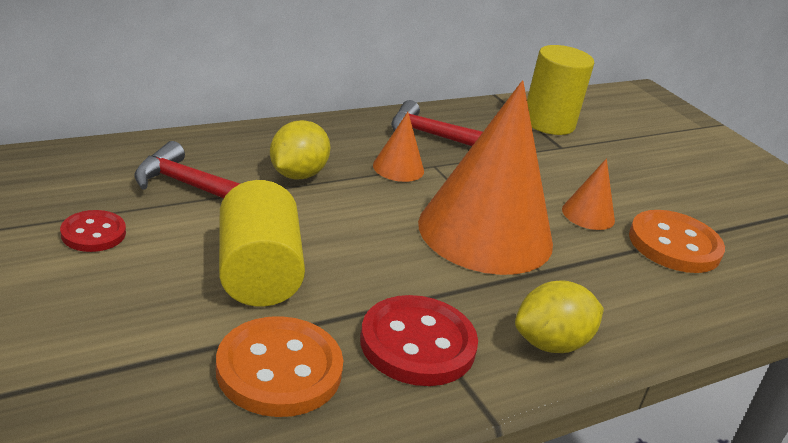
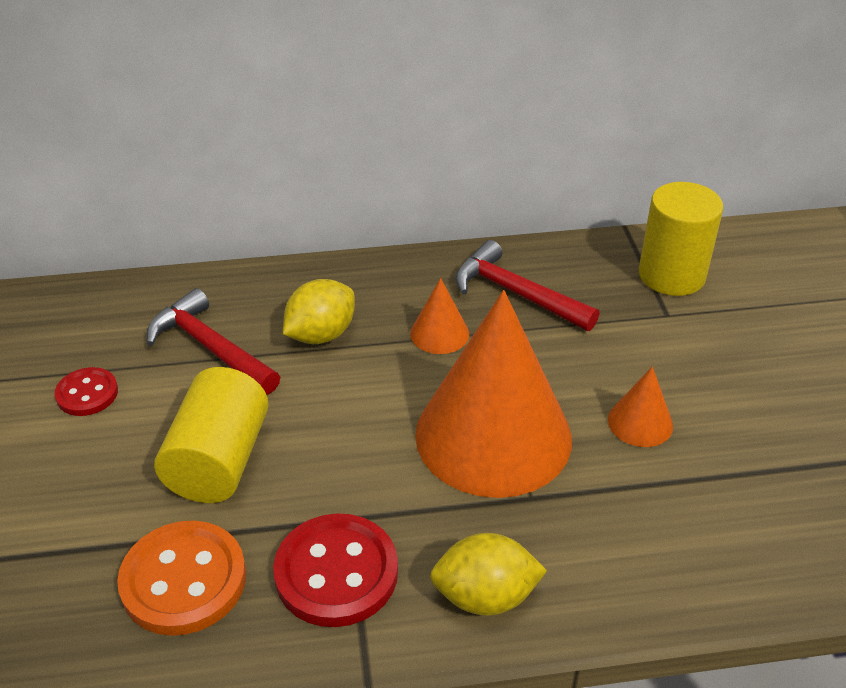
camera: 25 degrees right, 10 degrees up
(674, 245) = (730, 480): orange button -> none

